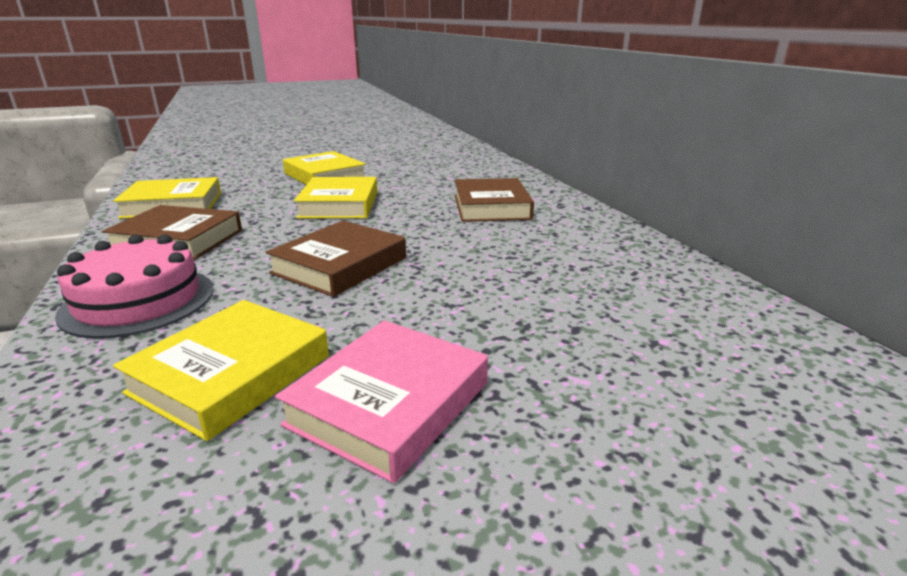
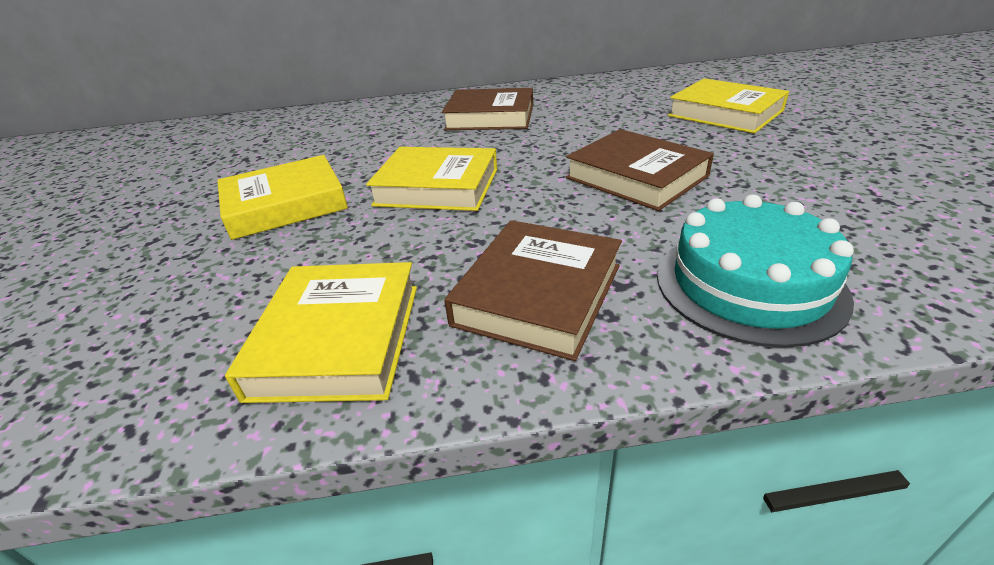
camera: 75 degrees left, 10 degrees up
(139, 301) = (749, 284): pink cake -> turquoise cake
(231, 374) = (863, 206): yellow book -> yellow book (725, 113)
(389, 404) = (858, 152): pink book -> none

